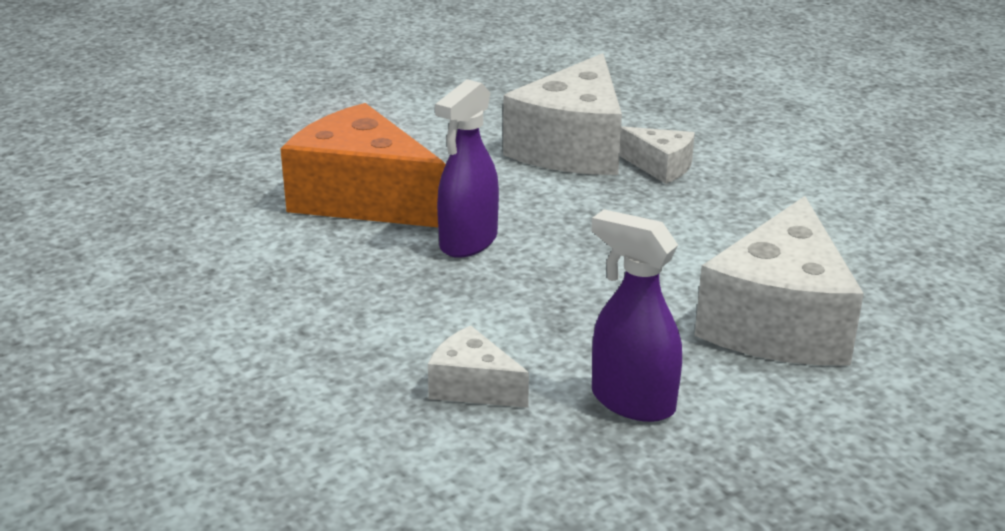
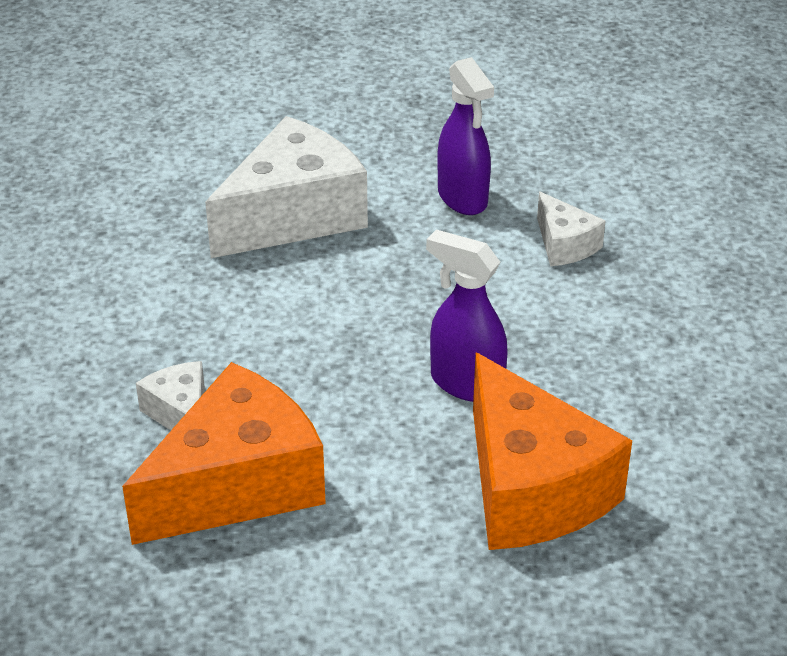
camera: 150 degrees left, 10 degrees up
(468, 242) = (466, 383): purple spray bottle -> purple spray bottle turned 120 degrees counterclockwise
(573, 147) = (237, 484): white cheese -> orange cheese

